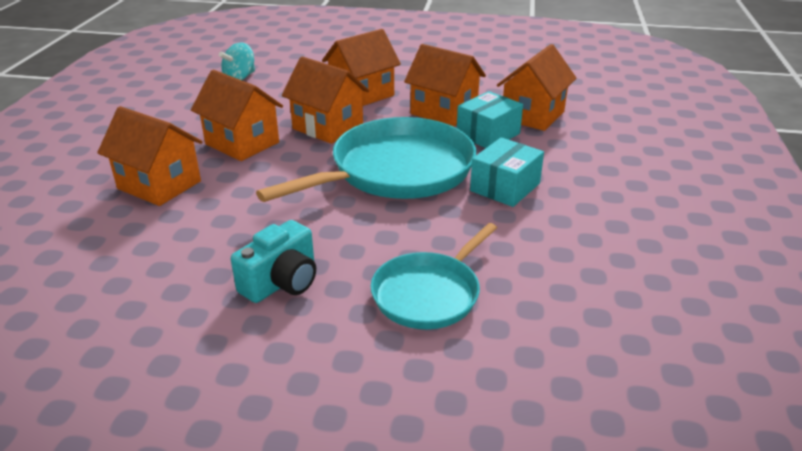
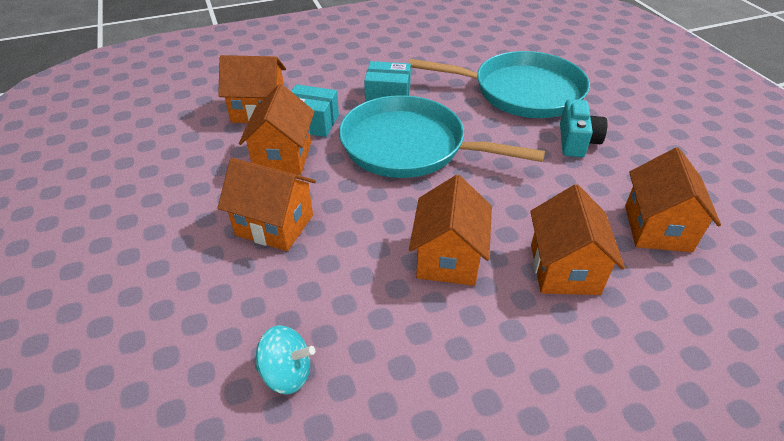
camera: 120 degrees left, 10 degrees up
(281, 282) = (577, 141): turquoise camera -> turquoise camera turned 90 degrees clockwise
(328, 127) = (368, 215): orange house -> orange house (657, 228)
(429, 293) = (521, 92): turquoise pan -> turquoise pan, size x1.71

